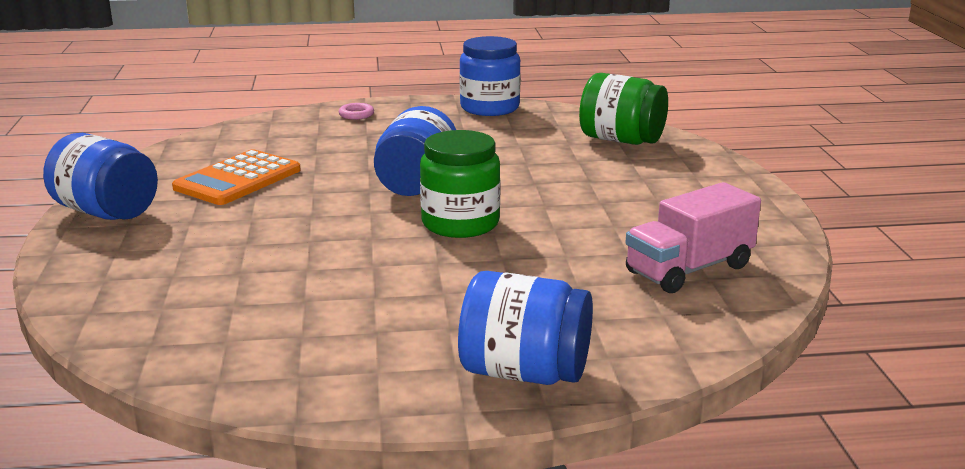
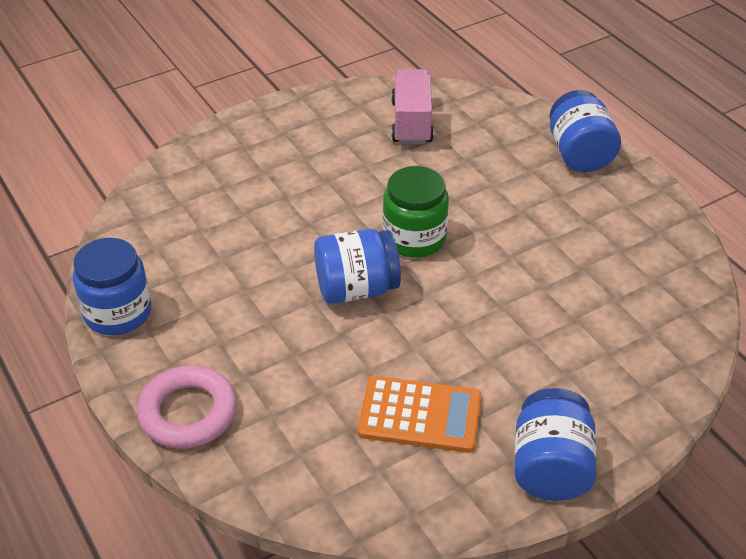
camera: 115 degrees left, 20 degrees up
(356, 114) = (188, 412): pink ring -> pink ring, size x2.27
(621, 140) = (178, 200): green jar -> none
(689, 269) = (411, 122): pink truck -> pink truck turned 120 degrees counterclockwise

